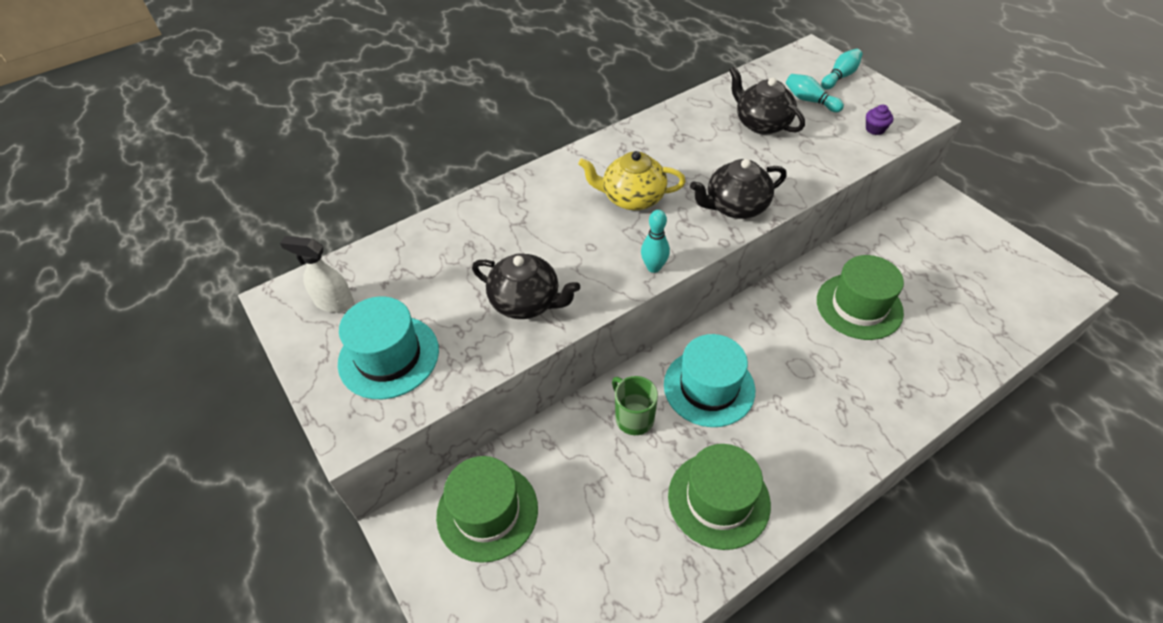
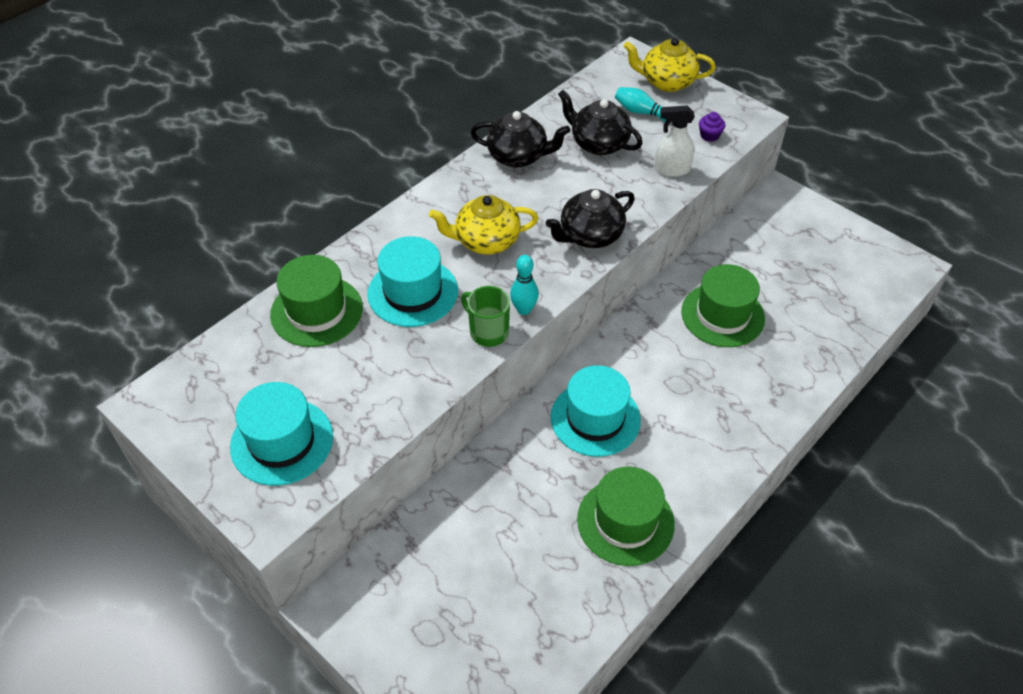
camera: 15 degrees left, 0 degrees up
(334, 302) = (206, 397): white spray bottle -> white spray bottle (671, 169)
(487, 511) = (407, 576): green hat -> green hat (316, 311)
(526, 302) = (406, 364): black teapot -> black teapot (518, 156)
(550, 235) = (413, 292): none -> turquoise hat
(633, 417) = (529, 460): green mug -> green mug (488, 331)
(840, 77) = (666, 82): turquoise bowling pin -> yellow teapot

